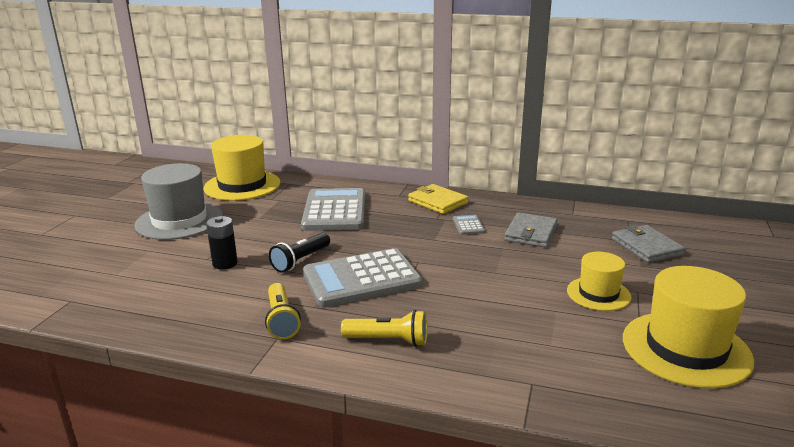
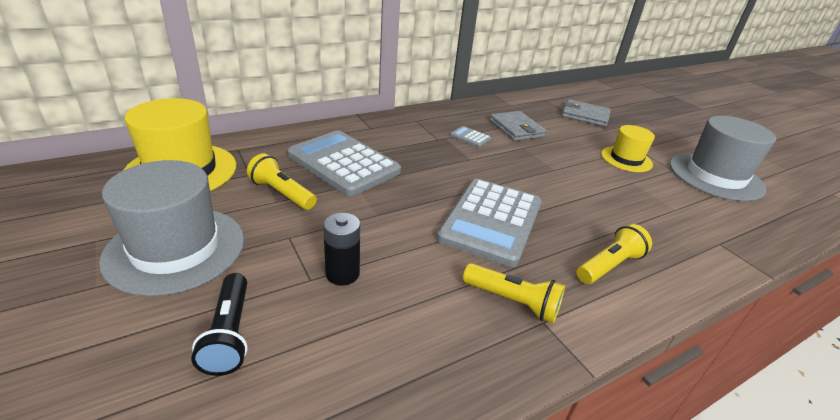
camera: 50 degrees left, 10 degrees up
(269, 214) = (282, 193): none -> yellow flashlight
(300, 261) = (410, 230): black flashlight -> black flashlight (229, 334)
(437, 202) = (411, 124): yellow wallet -> none
(686, 349) = (715, 176): yellow hat -> grey hat

